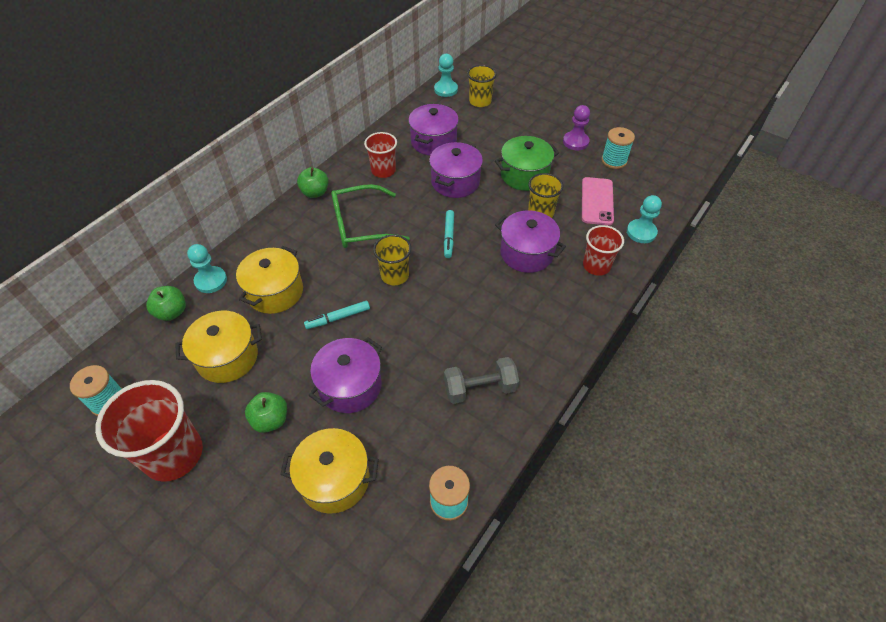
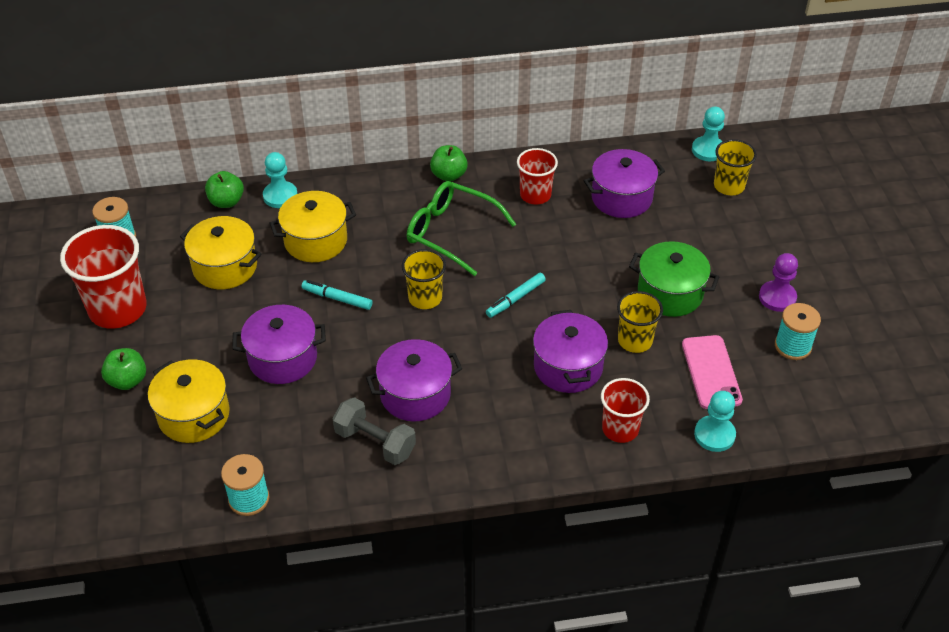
camera: 45 degrees right, 5 degrees down
(270, 420) = (201, 337): green apple -> green apple (127, 380)
(455, 182) = (590, 252): purple pot -> purple pot (415, 394)
(597, 201) = (711, 372): pink phone -> pink phone turned 60 degrees counterclockwise

